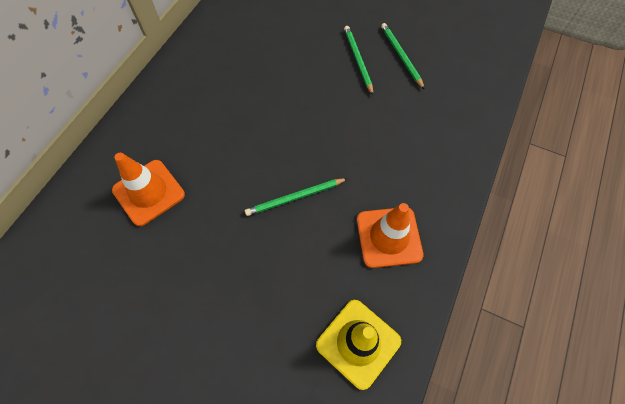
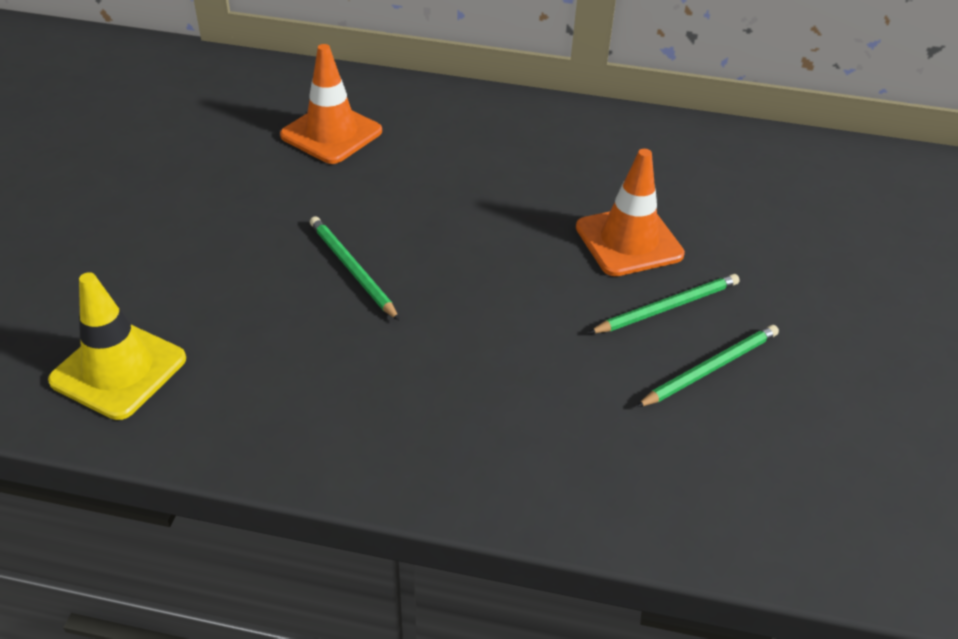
camera: 75 degrees right, 20 degrees down
(389, 237) = (300, 388): orange traffic cone -> orange traffic cone (629, 241)

